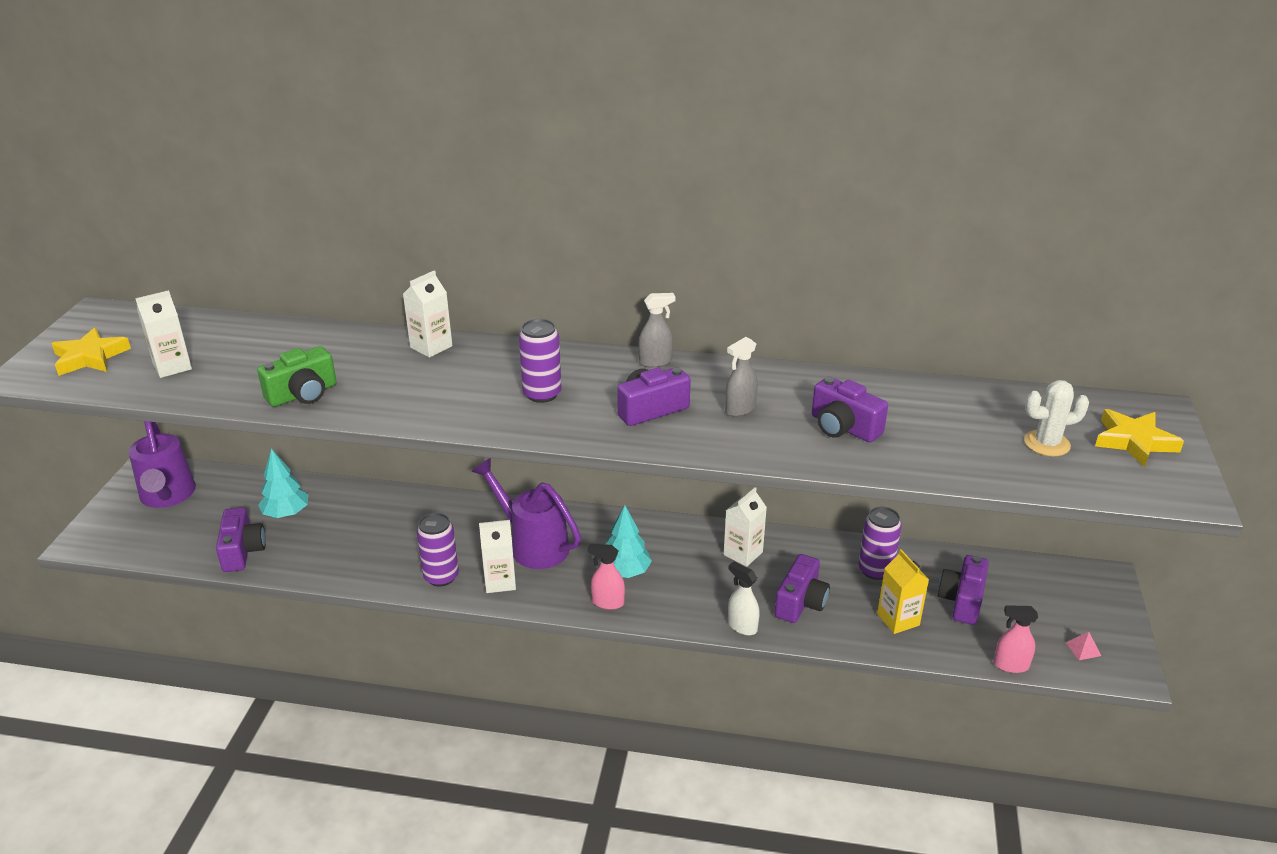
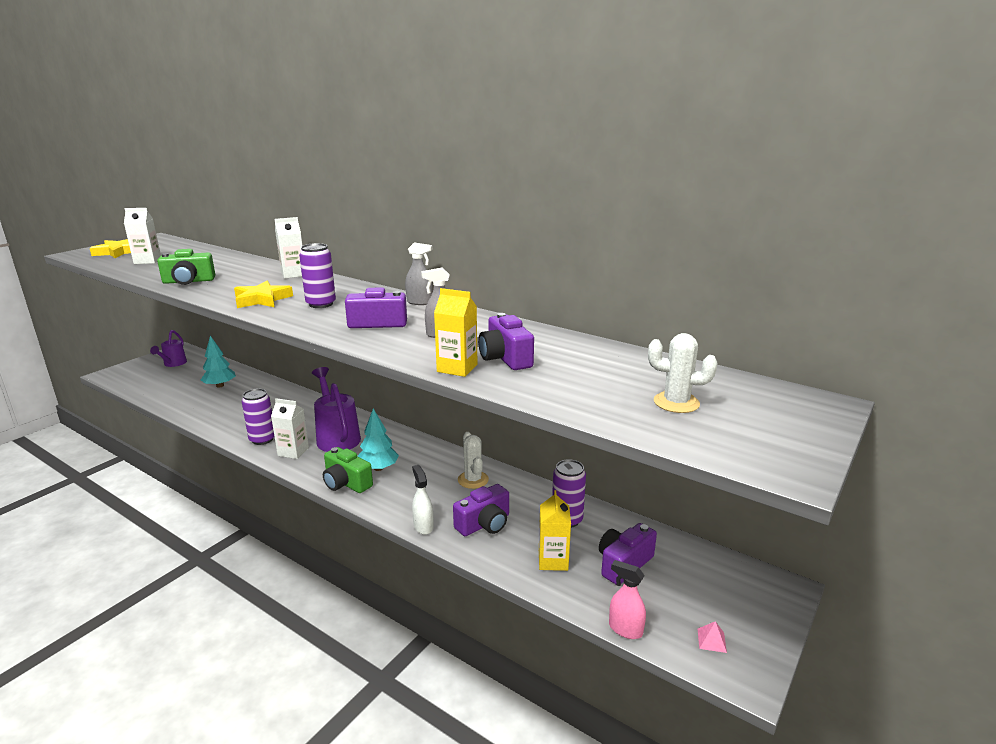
camera: 25 degrees right, 10 degrees down
(167, 496) = (173, 364): purple watering can -> purple watering can, size x0.61
(242, 551) = (175, 398): purple camera -> none
(607, 602) = (346, 483): pink spray bottle -> green camera
(743, 553) = (473, 480): white carton -> white cactus
(813, 455) = (457, 368): none -> yellow carton
(1134, 441) = (771, 419): yellow star -> yellow star (262, 299)

